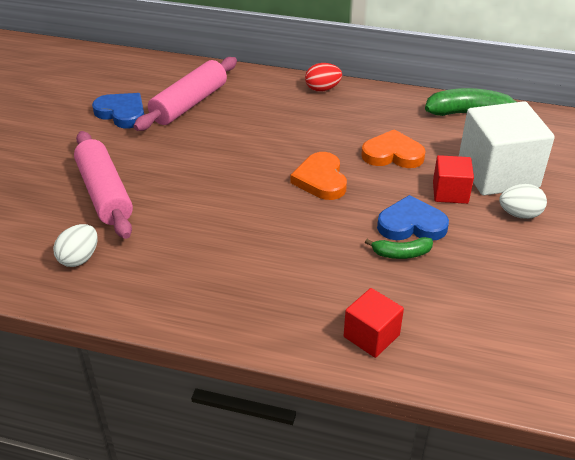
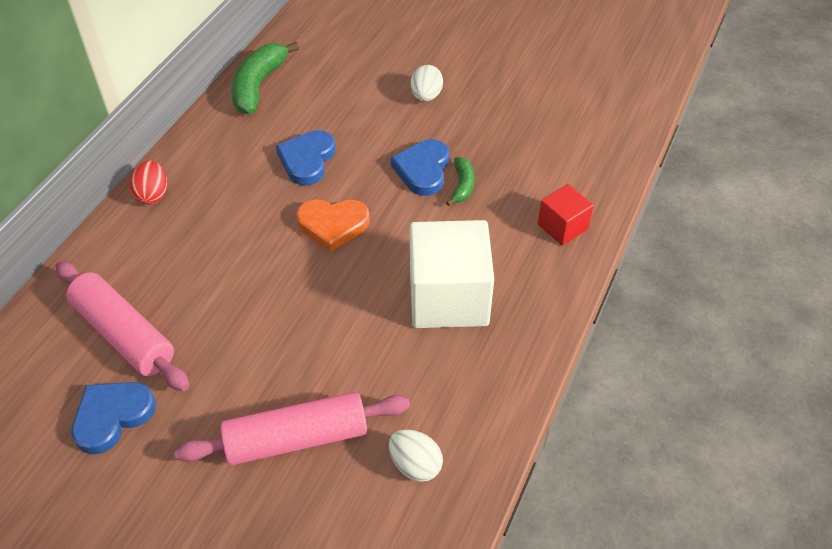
camera: 80 degrees left, 10 degrees up
(392, 154) = (307, 160): orange heart -> blue heart
(450, 192) = (382, 132): red cube -> none
(498, 173) = (363, 93): white cube -> white cube (448, 297)

